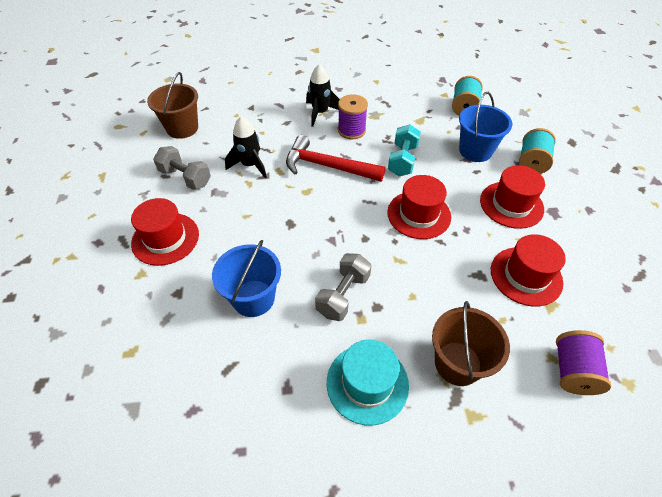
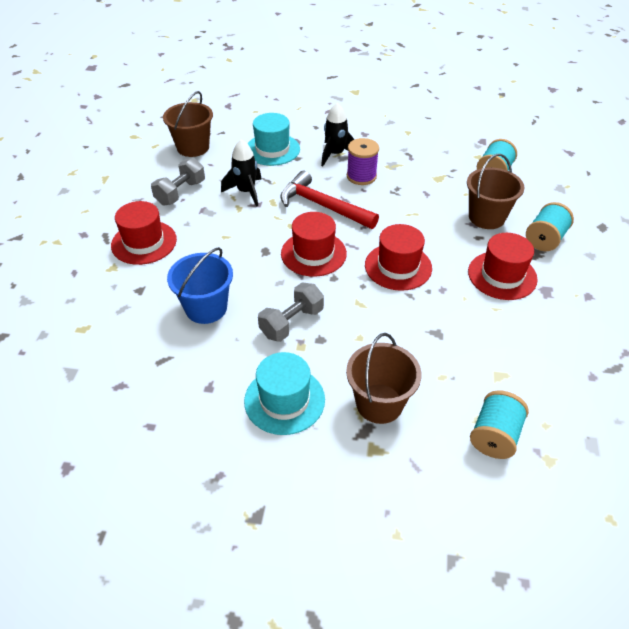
camera: 15 degrees right, 5 degrees down
(185, 177) = (180, 193): grey dumbbell -> grey dumbbell turned 75 degrees clockwise
(260, 118) = (272, 149): none -> turquoise hat
(402, 160) = (403, 213): turquoise dumbbell -> none
(475, 151) = (486, 217): blue bucket -> brown bucket
(526, 276) = (486, 343): red hat -> red hat (313, 253)
(572, 371) = (494, 436): purple spool -> turquoise spool

